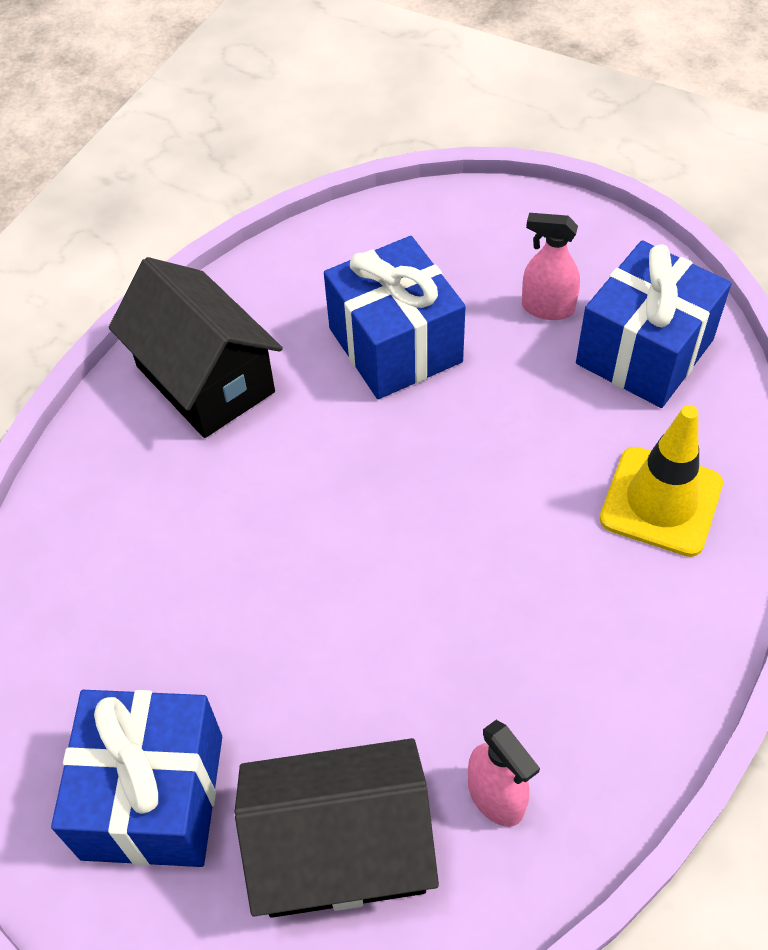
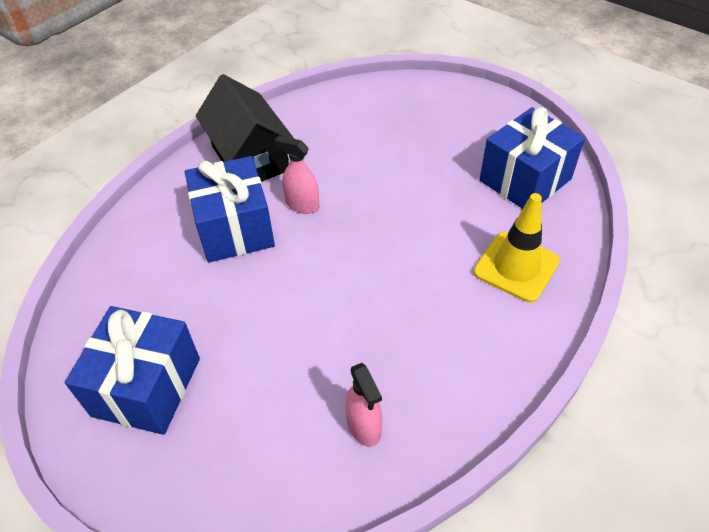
camera: 10 degrees right, 5 degrees down
(341, 848) = (254, 440): black house -> none
(395, 345) = (369, 155): blue gift -> blue gift (235, 228)
(547, 308) = (469, 147): pink spray bottle -> pink spray bottle (302, 205)

